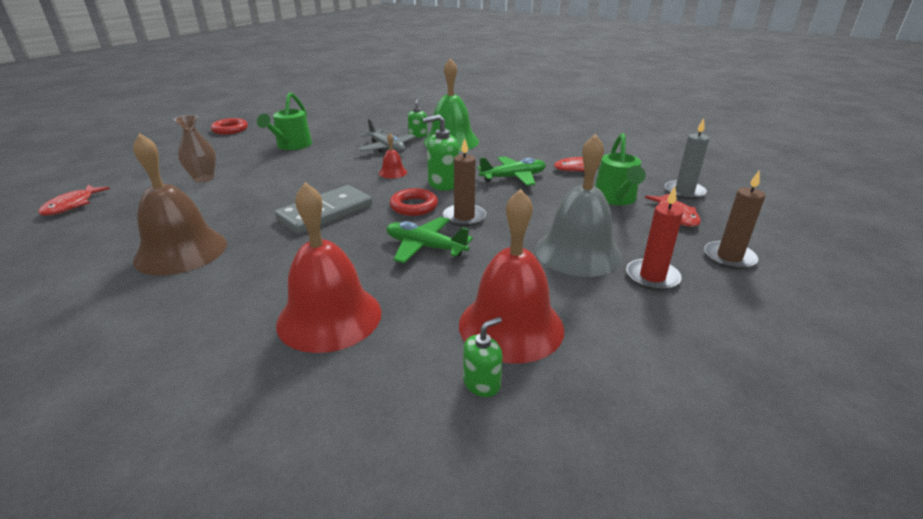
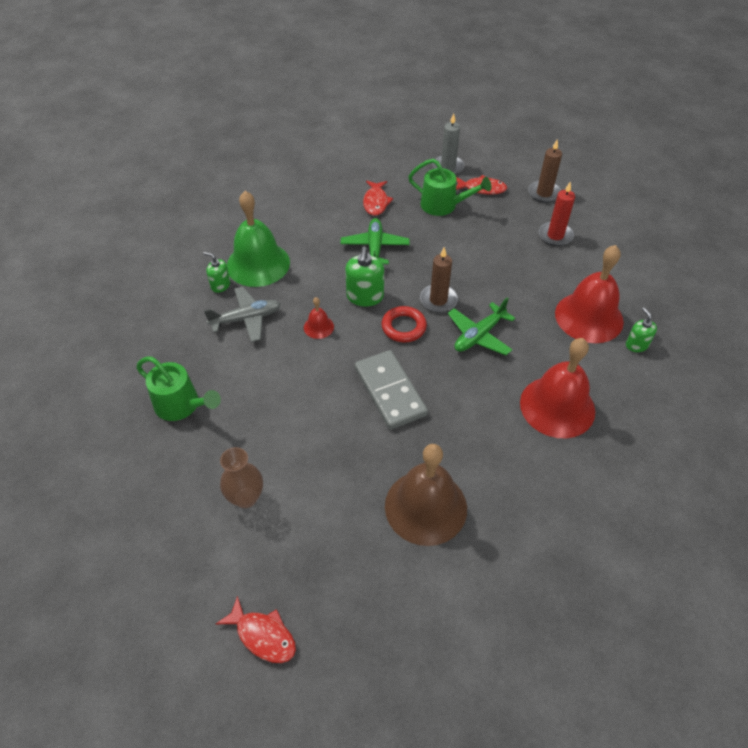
camera: 70 degrees left, 20 degrees up
(230, 129) = (63, 473): red ring -> none
(578, 252) = (515, 256): grey bell -> none

